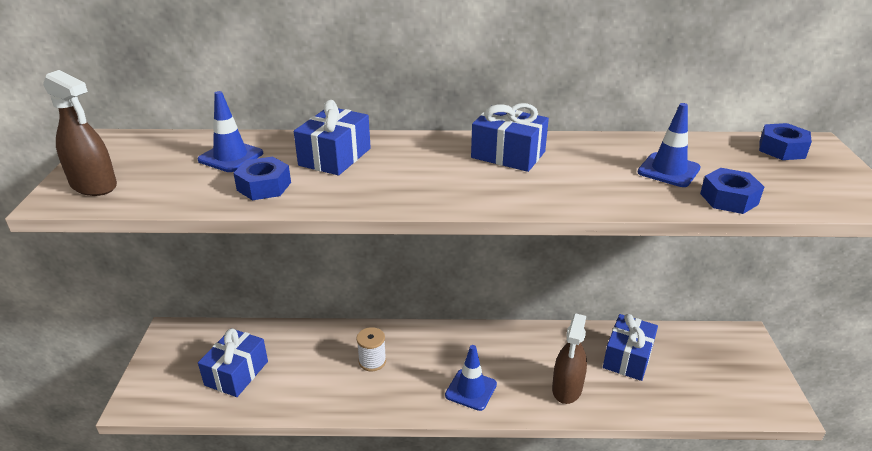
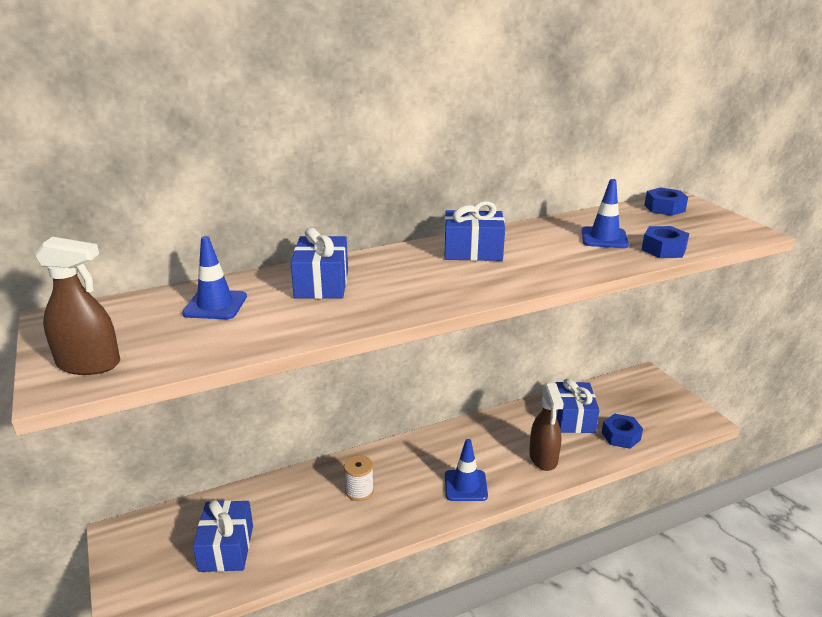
camera: 25 degrees left, 5 degrees down
(264, 186) = (280, 323): blue nut -> blue nut (621, 436)

